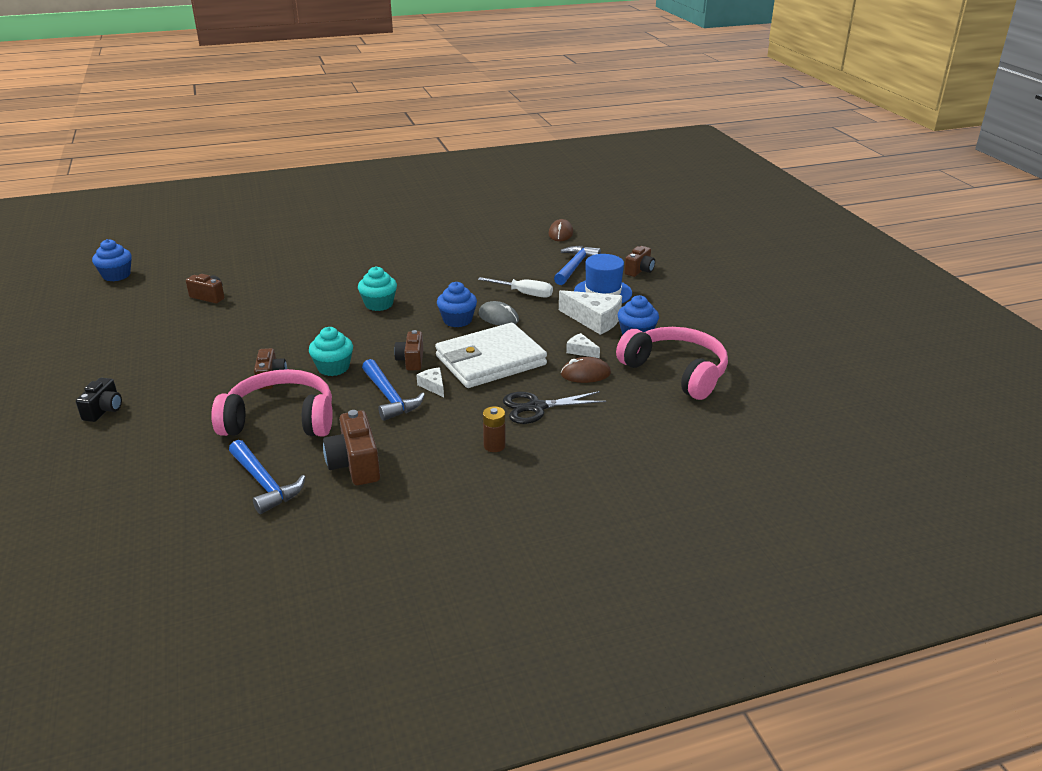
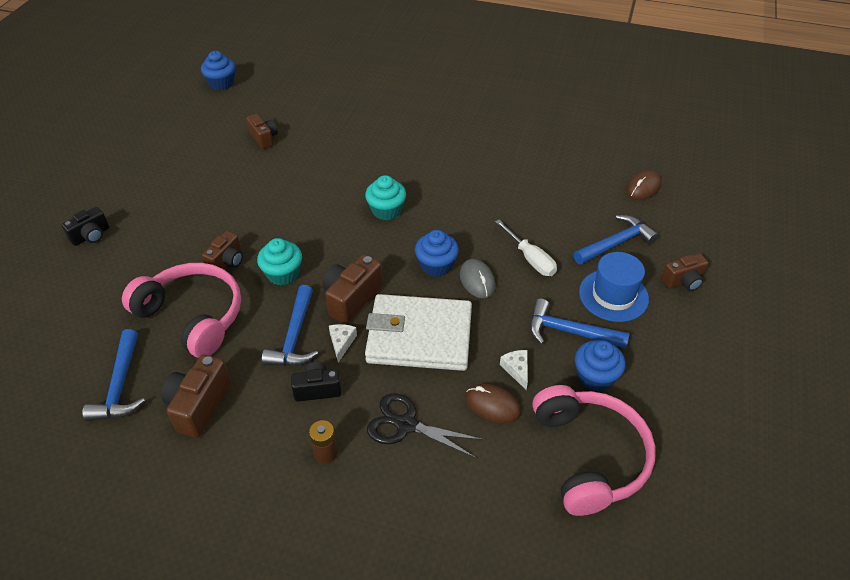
camera: 35 degrees right, 15 degrees up
(411, 360) = (351, 299): brown camera -> brown camera, size x1.51
(445, 417) = (317, 389): none -> black camera
(594, 320) = (569, 332): white cheese -> blue hammer

